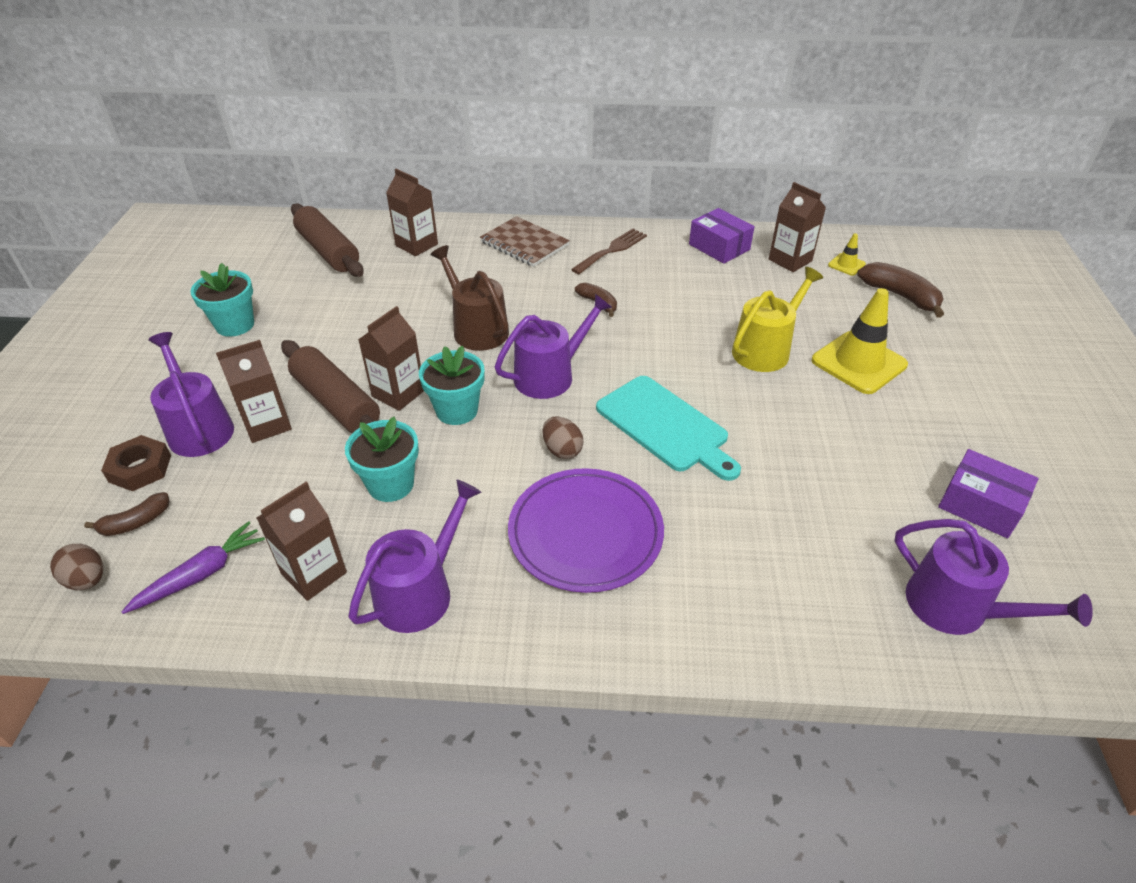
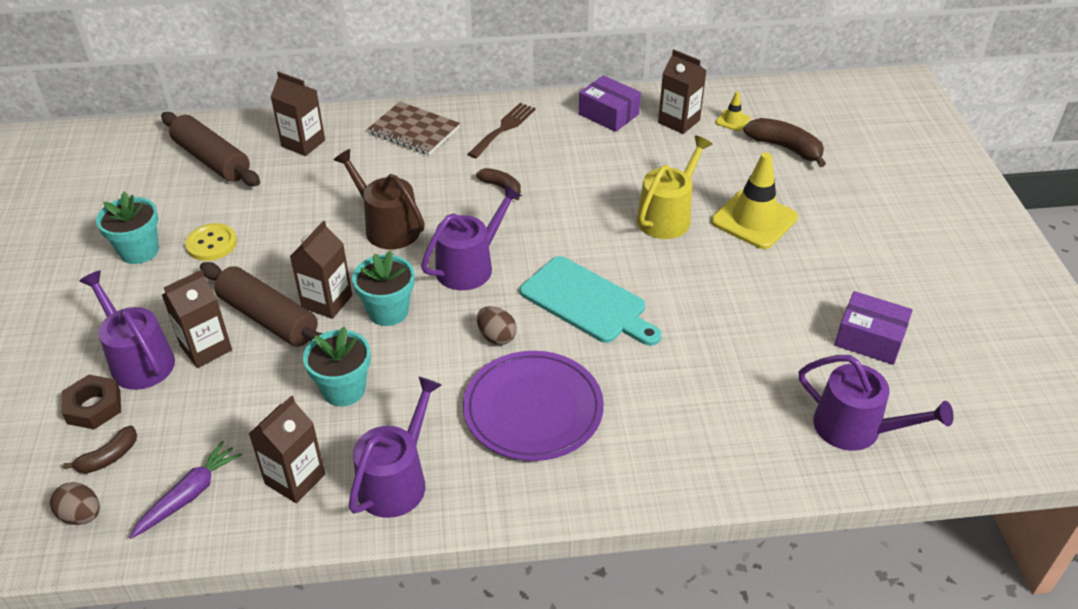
camera: 10 degrees left, 0 degrees up
(304, 326) = (211, 244): none -> yellow button

